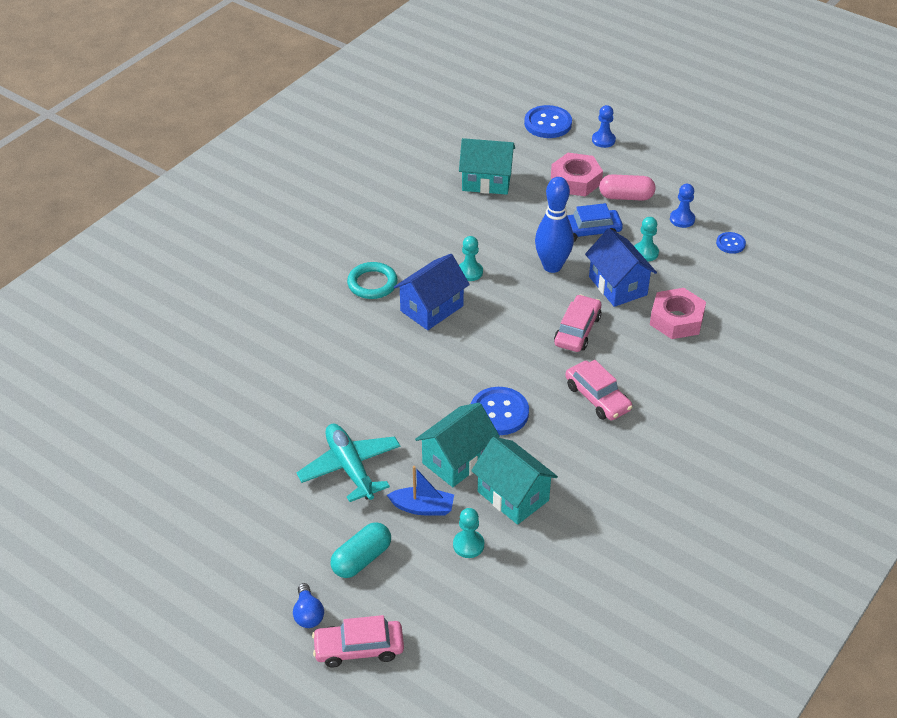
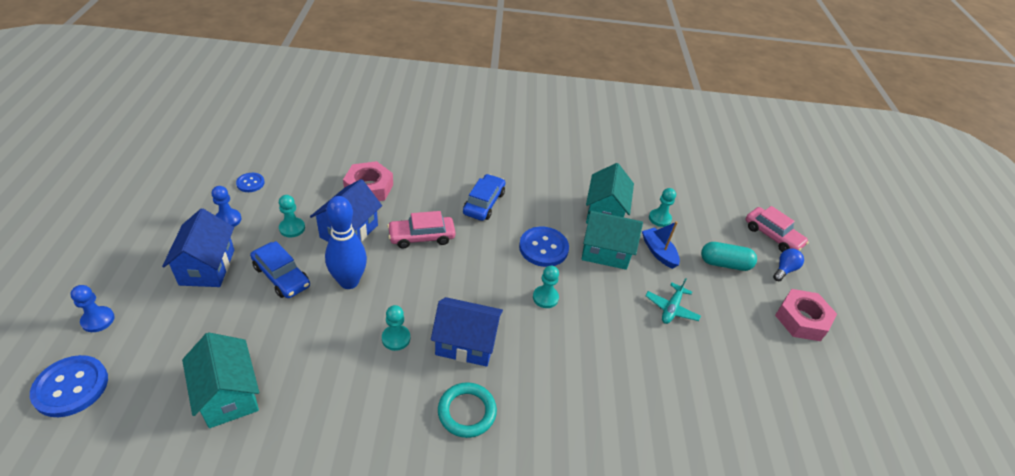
camera: 130 degrees left, 0 degrees up
(350, 468) = (671, 308): turquoise plane -> turquoise plane, size x0.61
(437, 381) = (545, 298): none -> turquoise pawn
(576, 180) = (193, 315): pink nut -> pink nut (802, 319)
(597, 397) = (484, 203): pink car -> blue car
(626, 197) = (207, 267): pink capsule -> blue house

